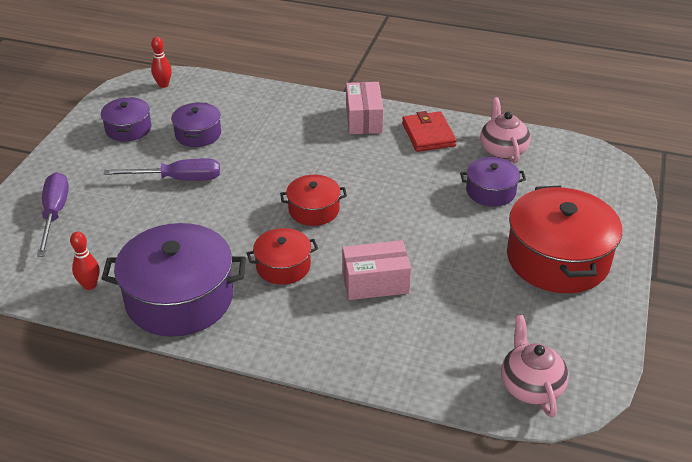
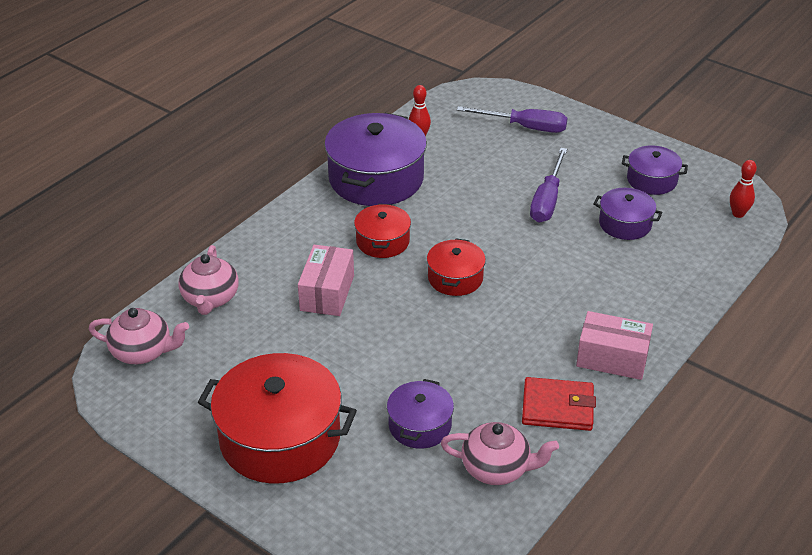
camera: 110 degrees right, 0 degrees up
(430, 363) = (210, 299): none -> pink teapot

